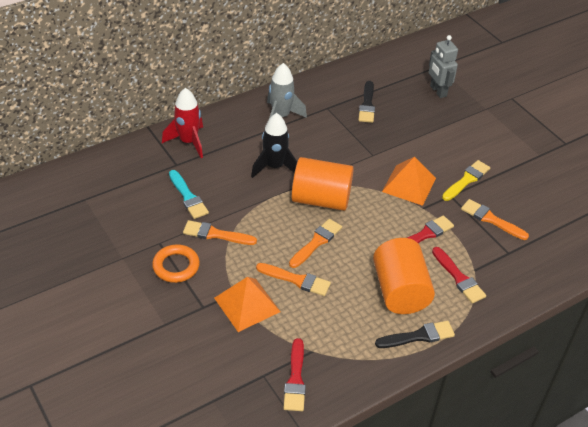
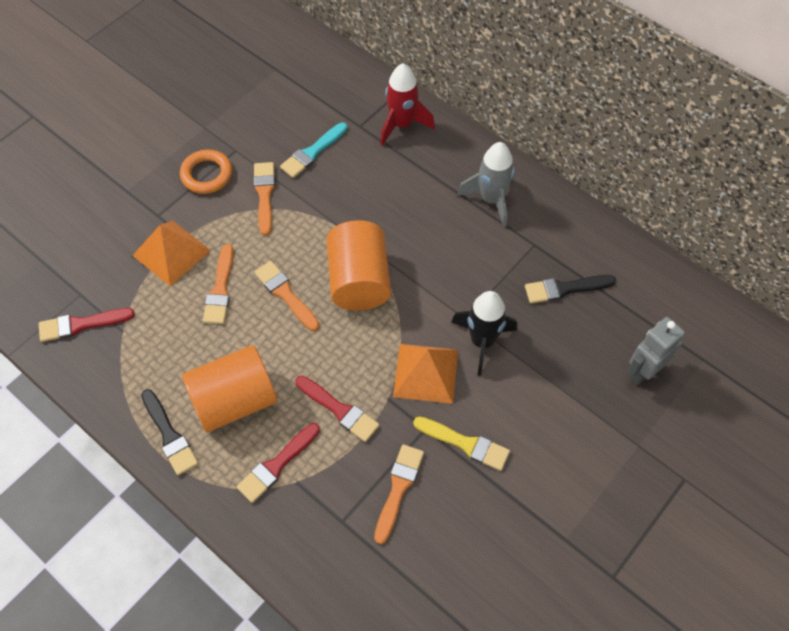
camera: 75 degrees right, 15 degrees up
(274, 167) = (396, 218): black rocket -> black rocket (482, 341)
(316, 242) = (285, 294): orange brush -> orange brush turned 150 degrees counterclockwise

